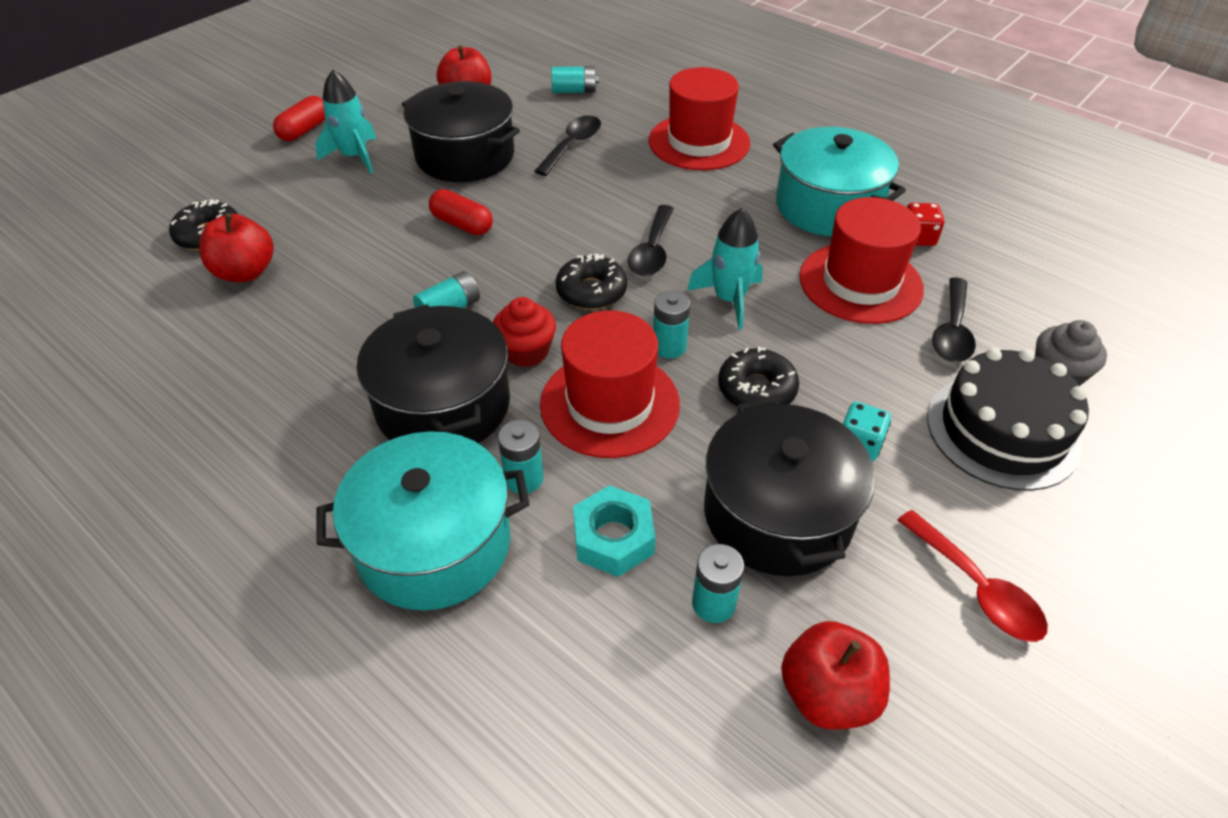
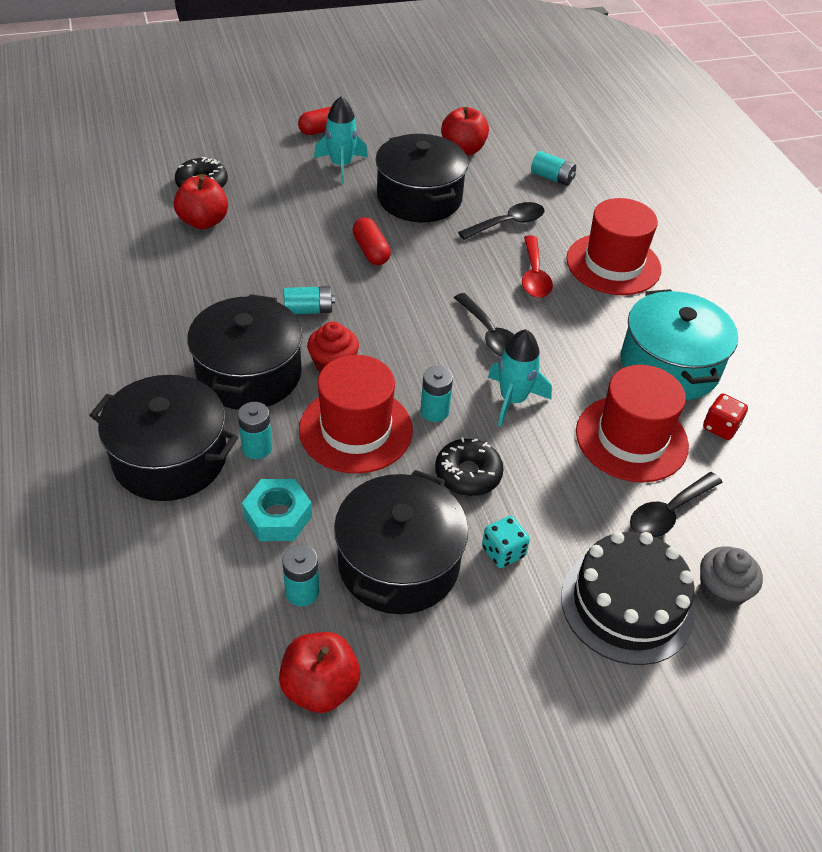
camera: 30 degrees right, 0 degrees up
(434, 544) = (170, 458): turquoise pot -> black pot
(591, 291) = (417, 344): black donut -> none
(652, 251) = (490, 335): black spoon -> black spoon turned 75 degrees counterclockwise
(976, 588) = (488, 691): red spoon -> red spoon (534, 275)

